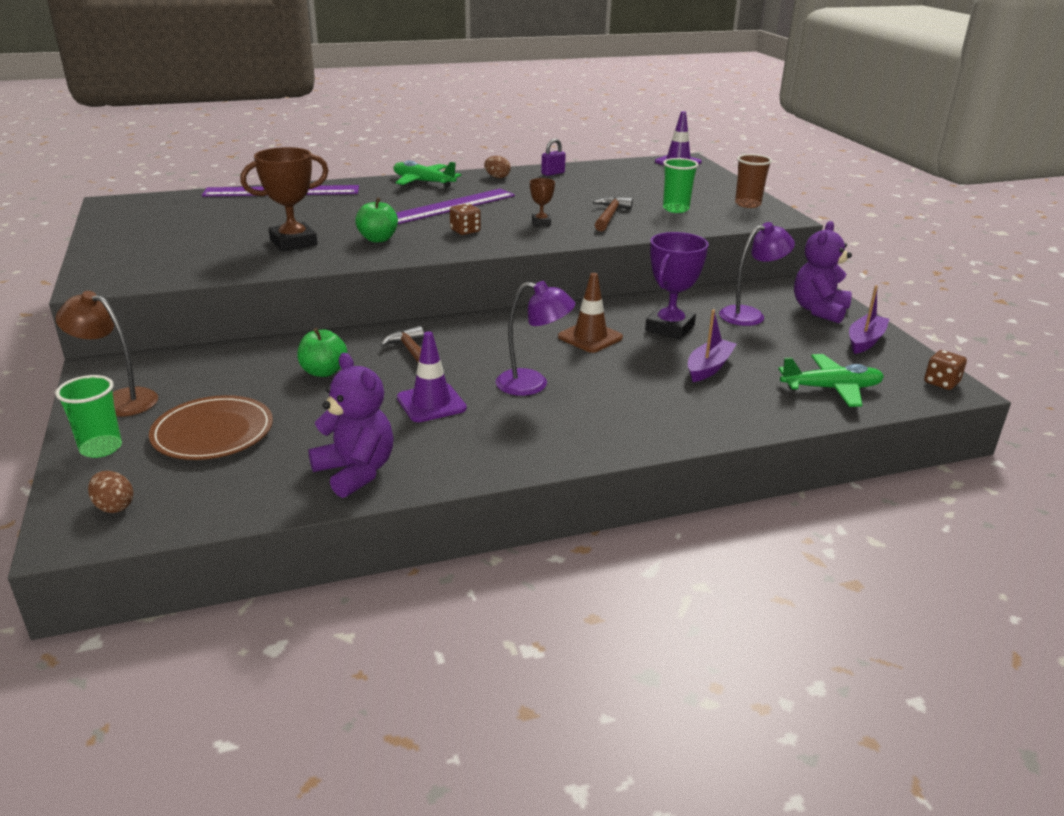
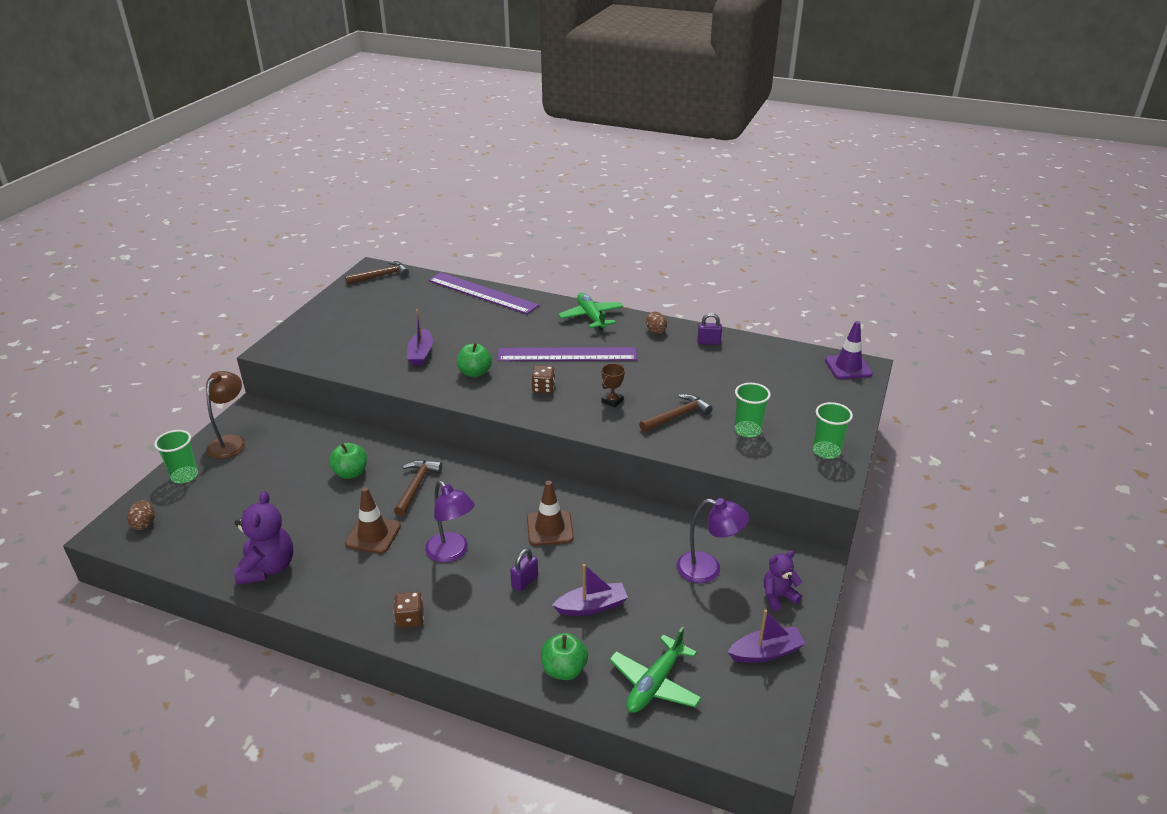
camera: 40 degrees right, 5 degrees up
(119, 400) = (231, 442): brown lamp -> brown lamp turned 45 degrees clockwise
(134, 205) = (380, 276): none -> brown hammer
(213, 432) = (242, 493): brown plate -> none
(293, 242) = (421, 354): brown trophy -> purple boat
(431, 403) = (373, 535): purple traffic cone -> brown traffic cone
(629, 375) = (524, 581): none -> purple padlock
(670, 328) = (622, 549): purple trophy -> none
(747, 204) = (826, 451): brown cup -> green cup
(757, 411) = (564, 669): none -> green apple
(819, 310) = (778, 596): purple teddy bear -> purple teddy bear, size x0.61
(831, 389) = (654, 683): green plane -> green plane turned 90 degrees clockwise
(941, 382) = (761, 736): brown dice -> brown dice (410, 619)

